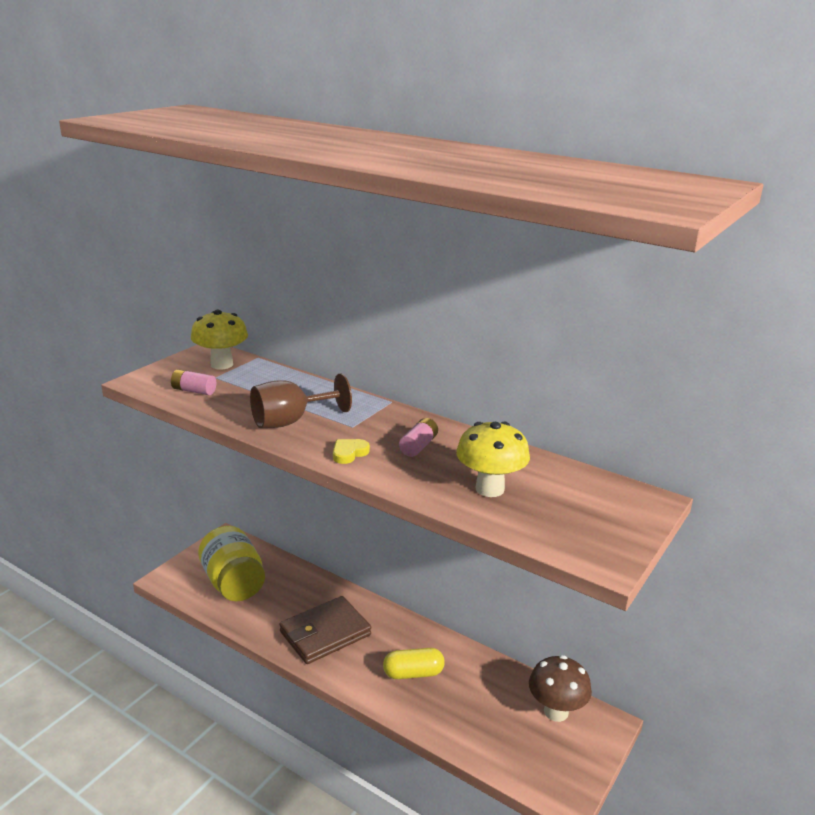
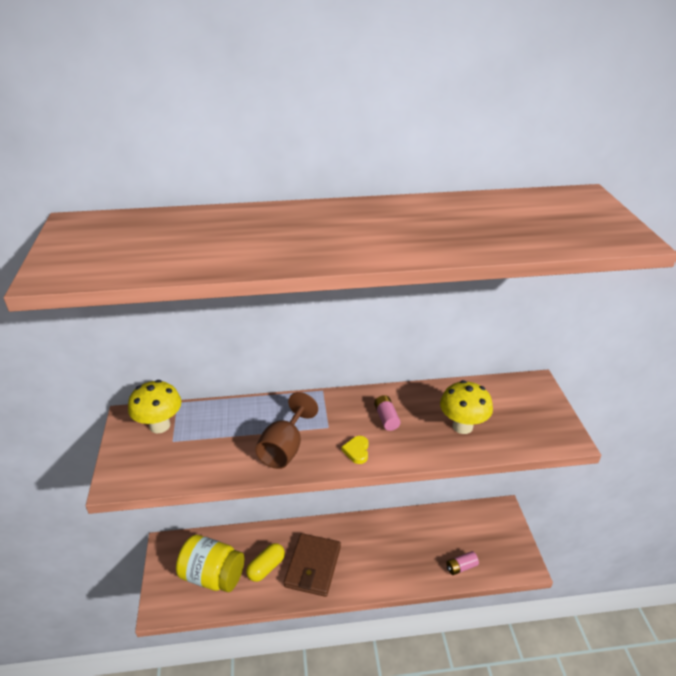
camera: 40 degrees left, 10 degrees up
(194, 391) = (176, 464): pink battery -> pink battery (461, 567)
(413, 673) = (389, 554): yellow capsule -> yellow capsule (266, 567)
(556, 711) = (477, 521): brown mushroom -> none

